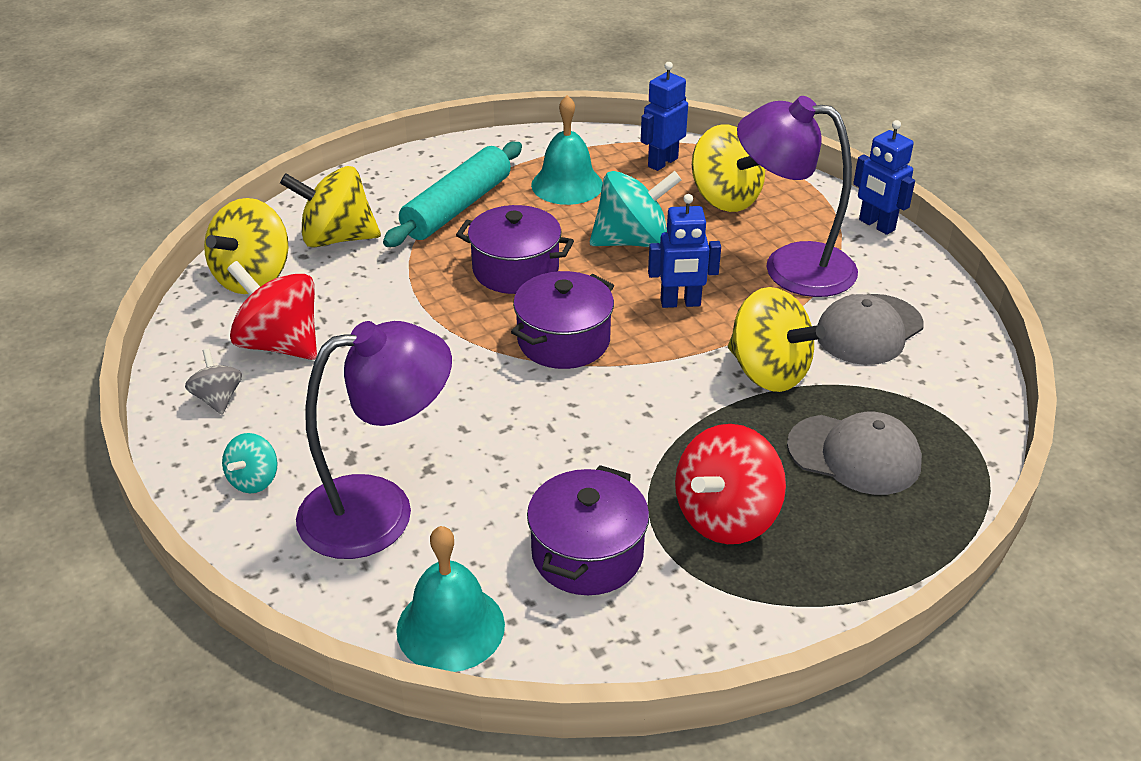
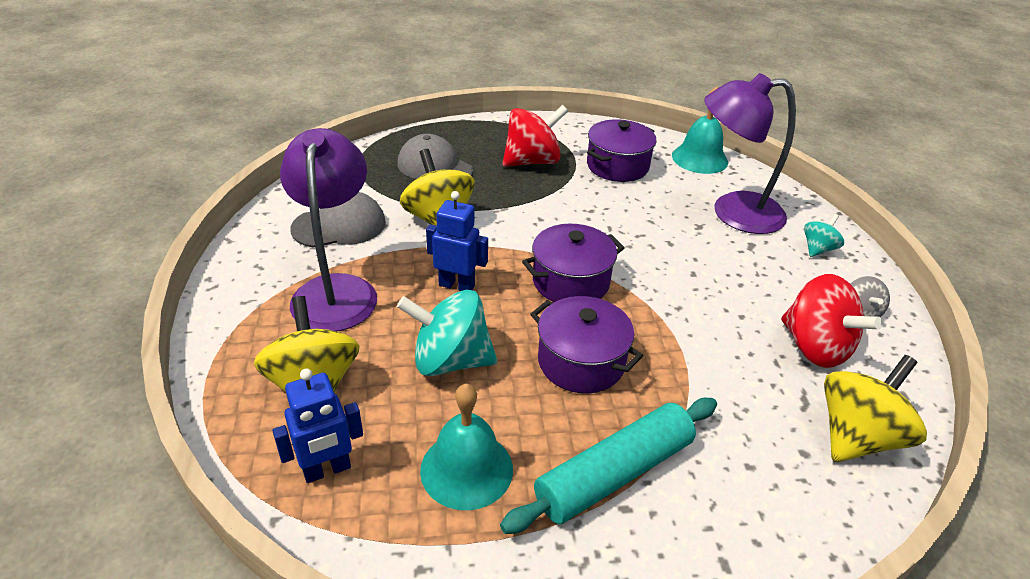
camera: 160 degrees left, 0 degrees up
(336, 238) = (766, 468): yellow spinning top -> none
(790, 266) = (336, 290): purple lamp -> purple lamp turned 135 degrees counterclockwise
(876, 225) = (215, 307): blue robot -> none

